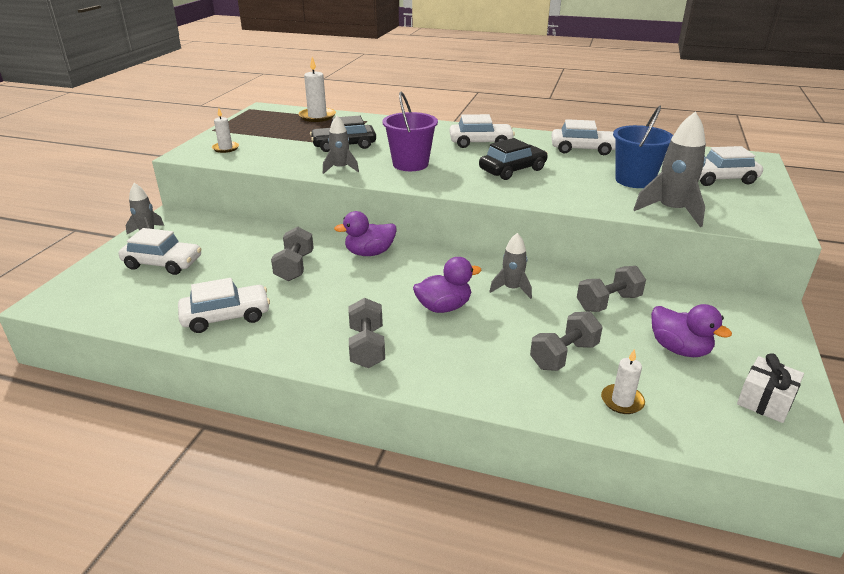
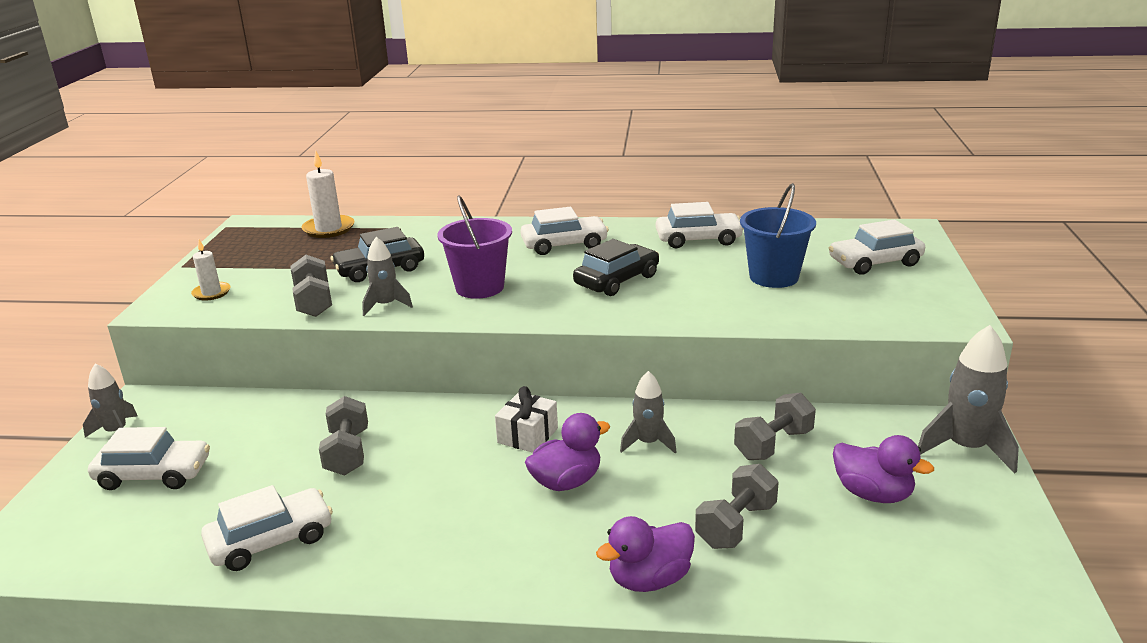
camera: 10 degrees left, 5 degrees down
(367, 347) = (479, 554): grey dumbbell -> grey dumbbell (314, 302)
(369, 253) = (446, 418): purple duck -> purple duck (649, 579)
(622, 401) = (821, 574): white candle -> none
(671, 211) = (829, 315): grey rocket -> grey rocket (966, 448)
(765, 401) = (987, 545): white gift -> white gift (528, 435)

